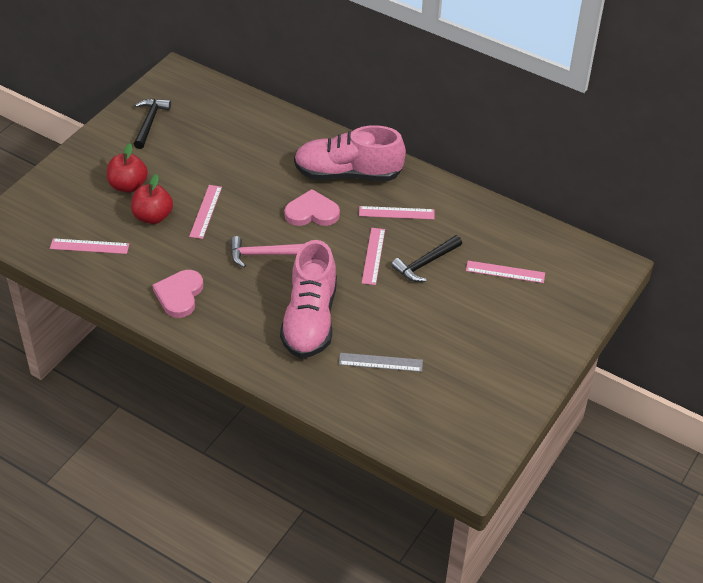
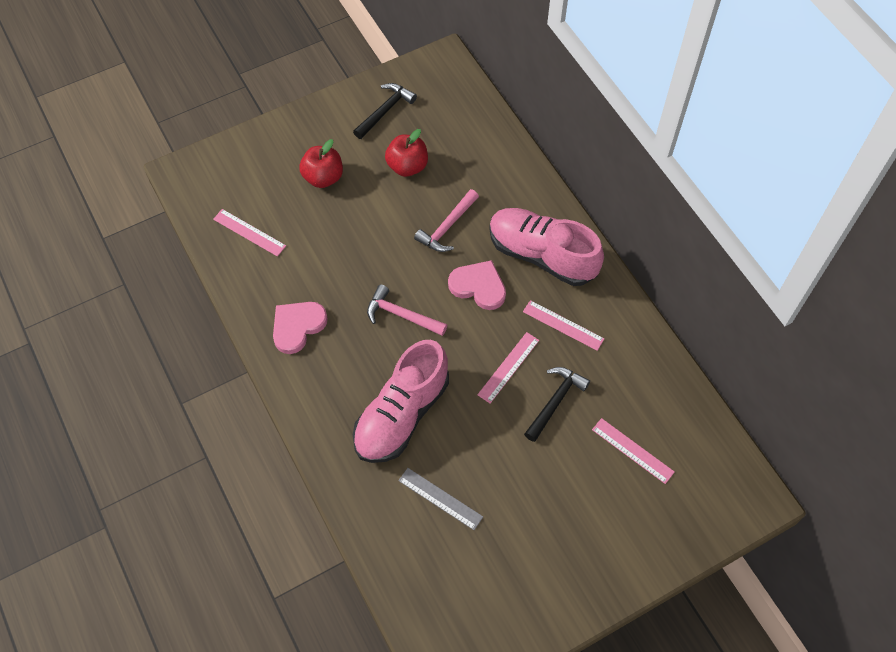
camera: 30 degrees right, 15 degrees up
(153, 217) = (325, 224): red apple -> red apple (407, 166)
(206, 211) = (377, 240): pink ruler -> none
(258, 183) = (447, 227): none -> pink hammer
(425, 263) = (555, 401): black hammer -> black hammer turned 135 degrees clockwise

